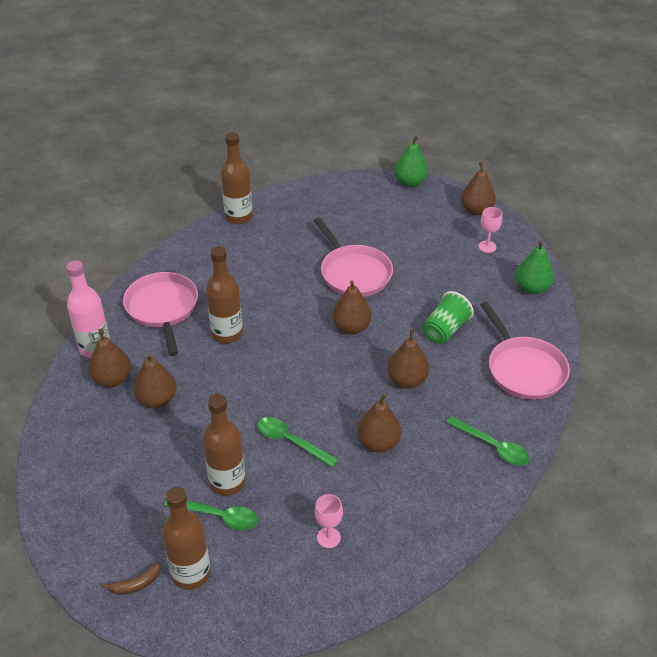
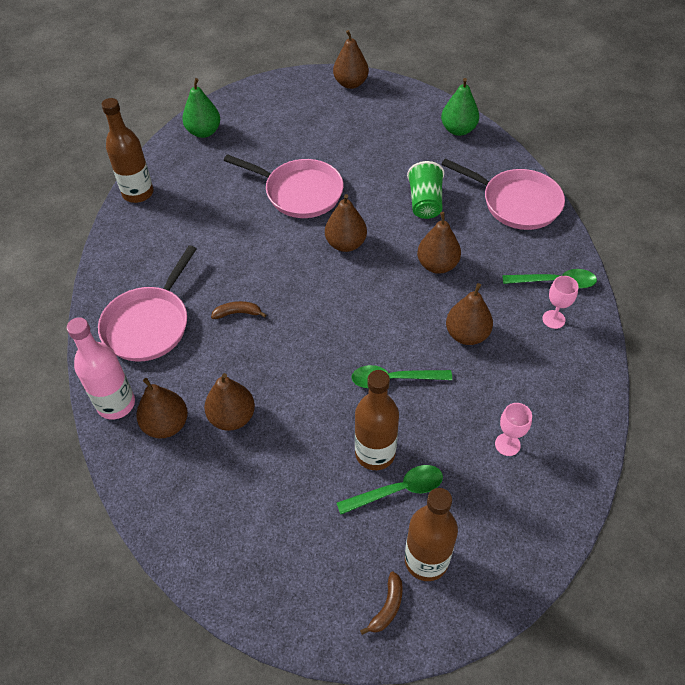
camera: 35 degrees left, 10 degrees up
(163, 309) = (149, 324): pink pan -> pink pan turned 105 degrees counterclockwise
(227, 334) = (238, 313): brown bottle -> brown banana
(410, 182) = (270, 84): green pear -> green pear (204, 132)
(487, 246) = (389, 111): pink goblet -> pink goblet (553, 319)

